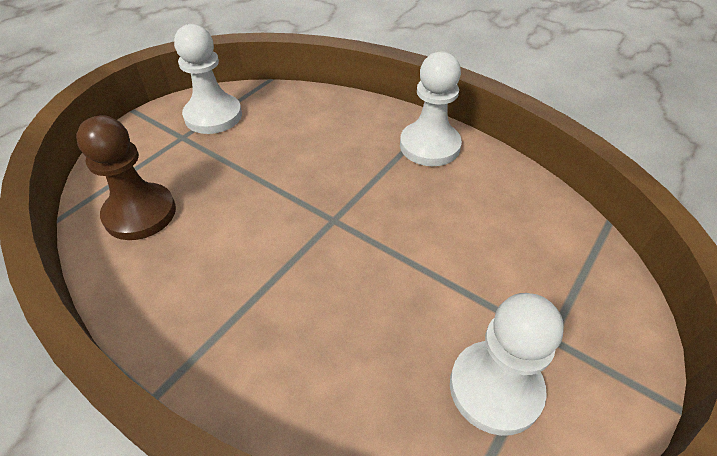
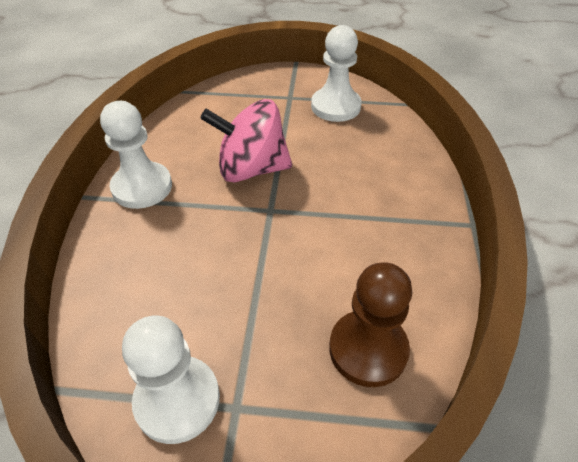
camera: 120 degrees left, 0 degrees up
(405, 228) = (251, 169): none -> pink spinning top

